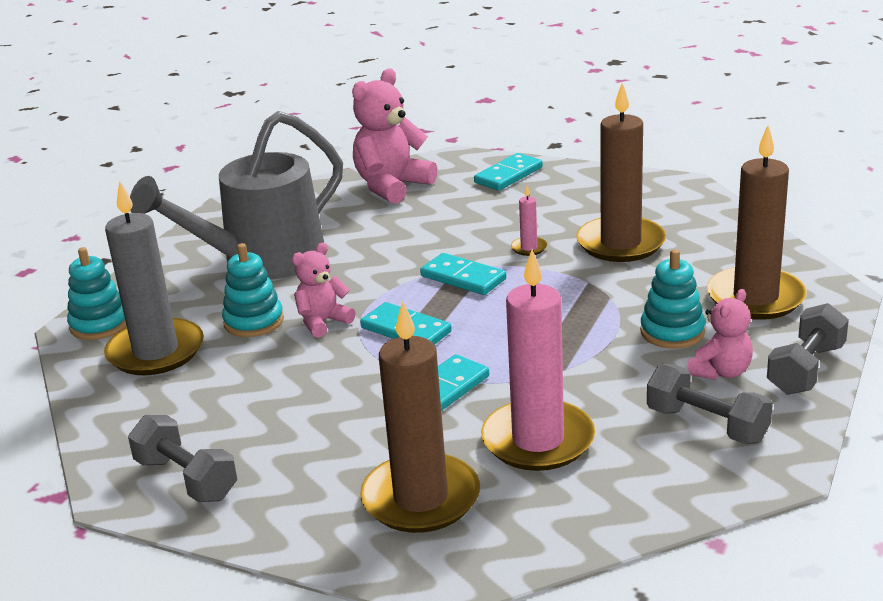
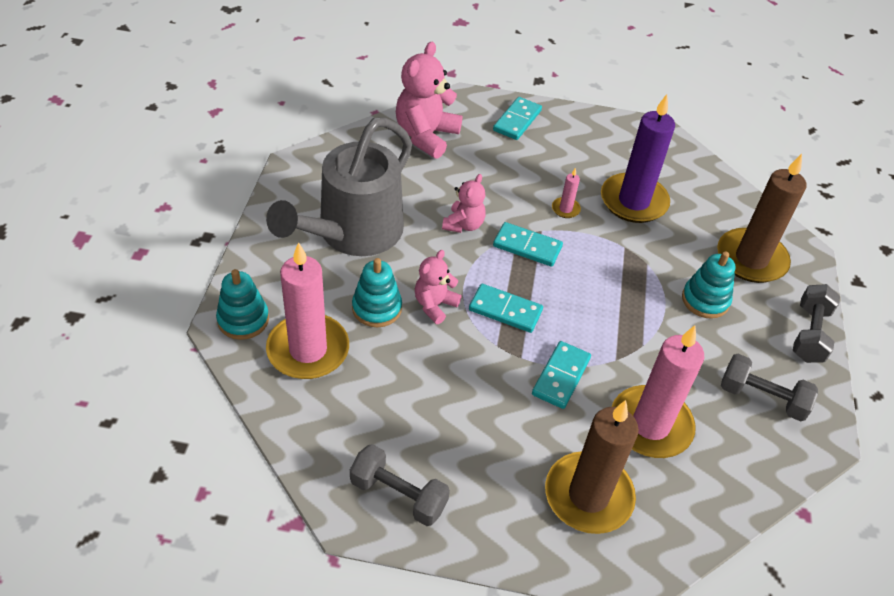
camera: 20 degrees left, 20 degrees up
(156, 352) = (308, 350): grey candle -> pink candle
(620, 243) = (633, 201): brown candle -> purple candle
(721, 372) = (753, 341): pink teddy bear -> pink teddy bear (463, 224)

